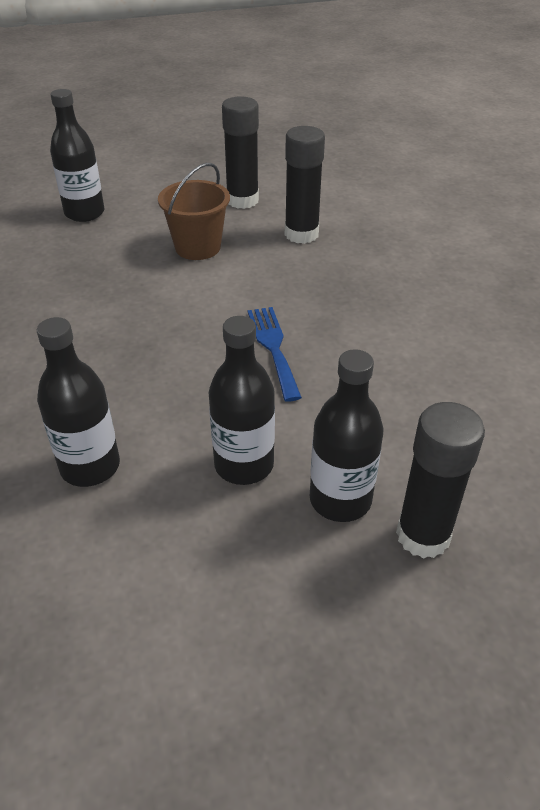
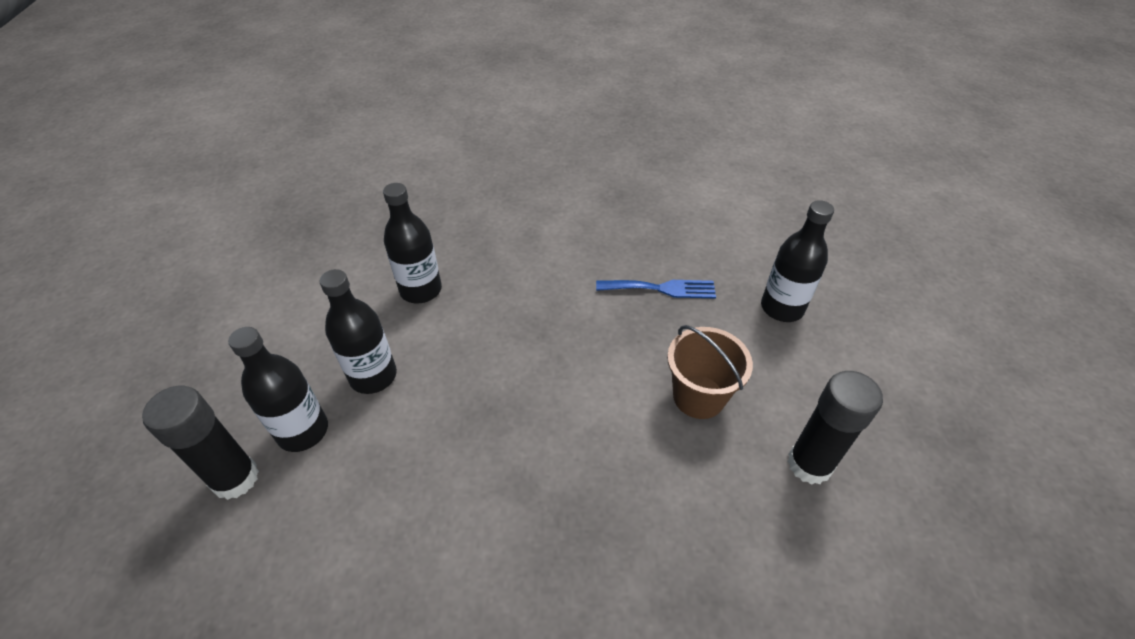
camera: 105 degrees right, 5 degrees up
(273, 348) = (502, 429): blue fork -> blue fork (661, 288)
(301, 234) = (715, 515): black glue stick -> none

